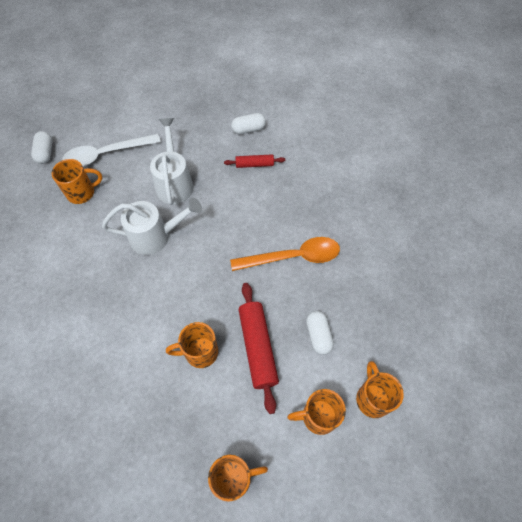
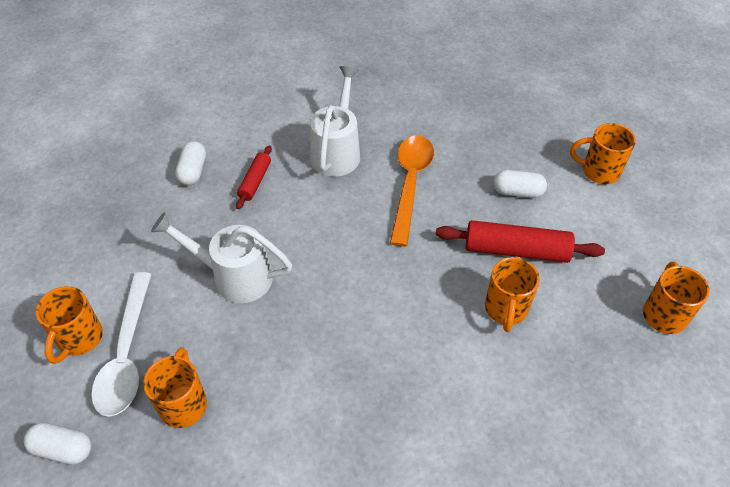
camera: 70 degrees left, 10 degrees down
(156, 236) = (314, 319): white watering can -> white watering can (337, 151)
(318, 416) = (609, 221): orange mug -> orange mug (79, 339)

